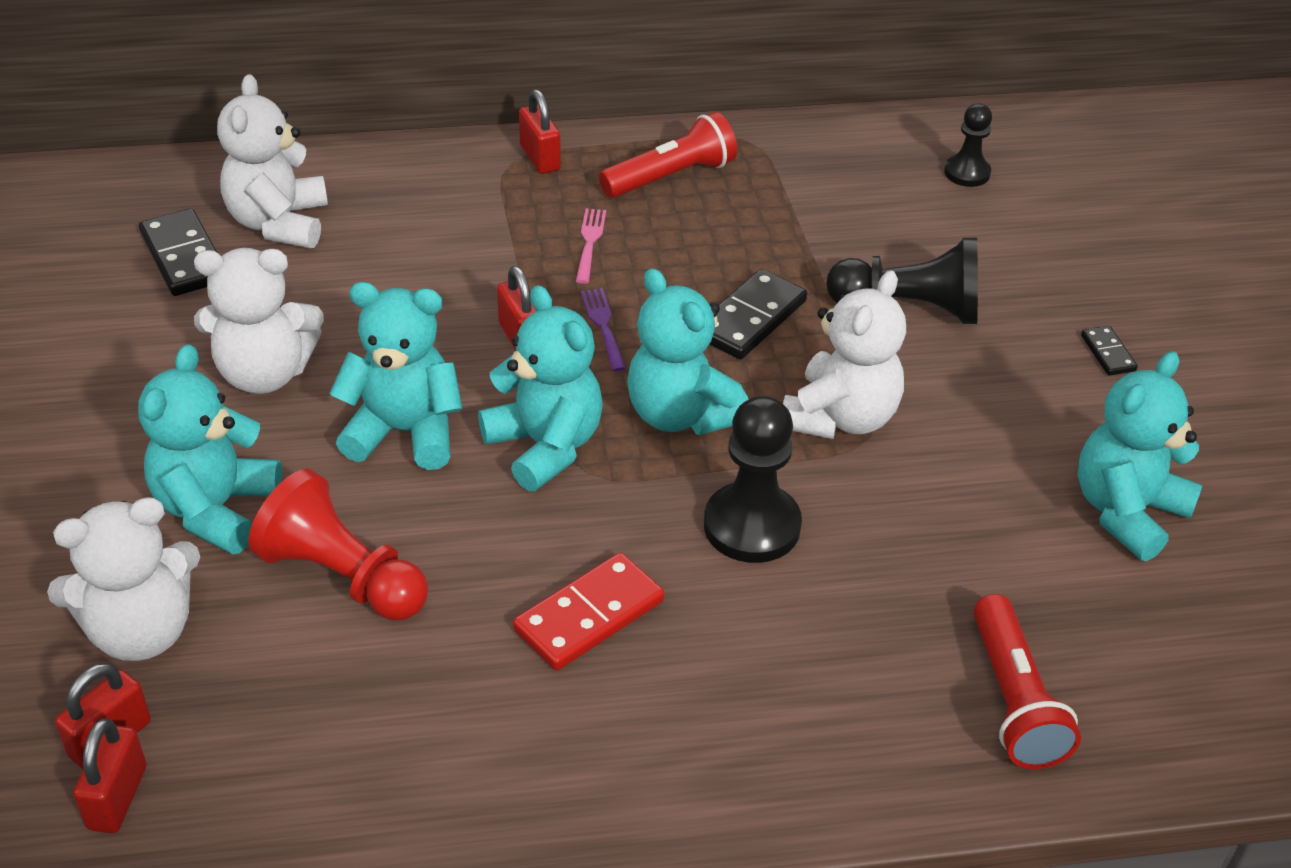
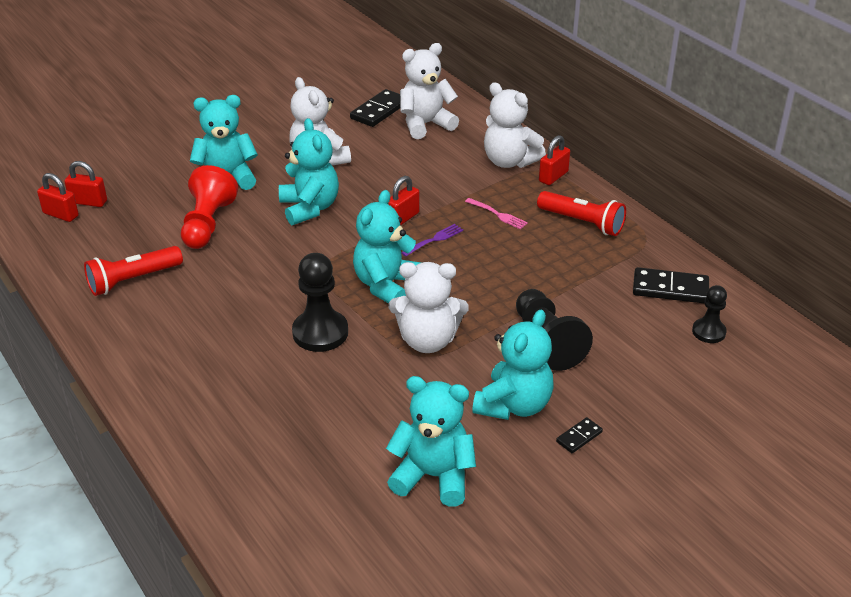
camera: 65 degrees right, 5 degrees down
(117, 798) = (61, 214): red padlock -> red padlock turned 45 degrees clockwise
(141, 631) = (147, 187): white teddy bear -> white teddy bear (509, 161)
(545, 446) = (330, 250): turquoise teddy bear -> turquoise teddy bear (514, 405)
(589, 615) = (226, 299): red domino -> none
(590, 242) = (497, 214): pink fork -> pink fork turned 60 degrees clockwise
(750, 319) = (483, 286): black domino -> black domino (670, 288)
(1014, 700) = (251, 461): red flashlight -> red flashlight (133, 280)

